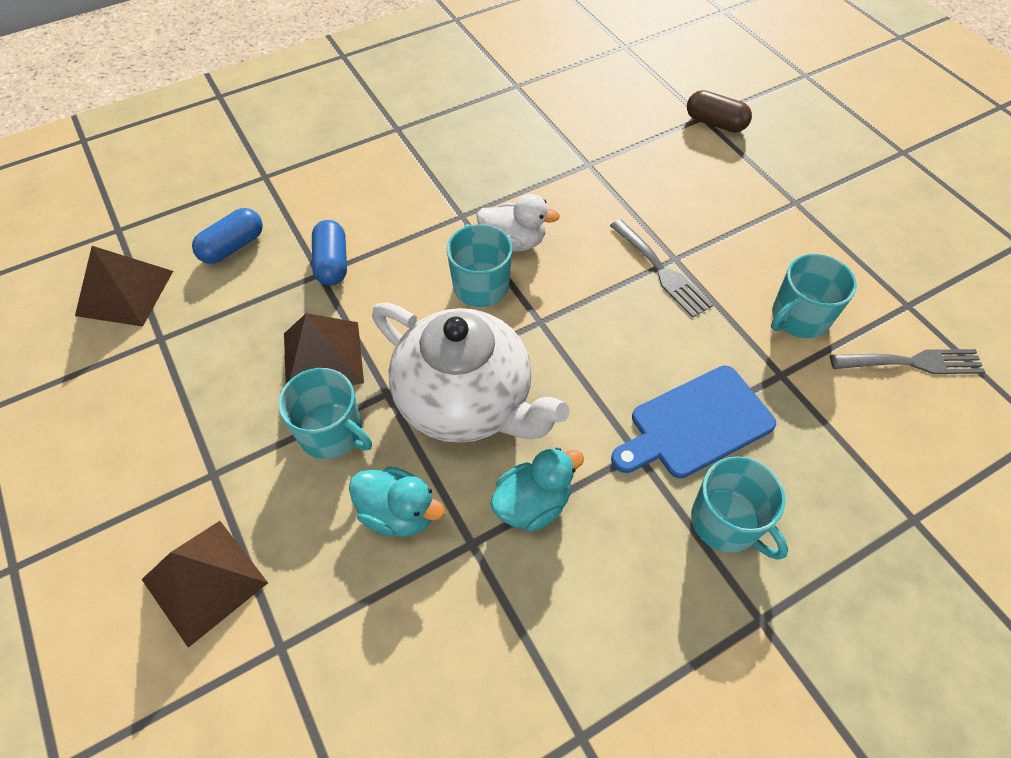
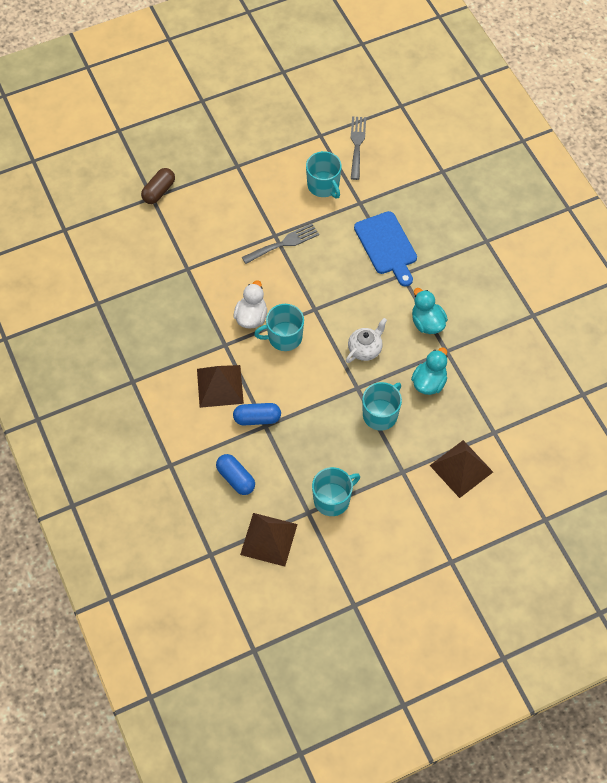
camera: 85 degrees left, 5 degrees up
(323, 357) = (330, 421): brown pyramid -> brown pyramid (220, 386)
(466, 401) = (365, 349): white teapot -> white teapot, size x0.46
(726, 522) = (440, 244): turquoise mug -> turquoise mug (332, 499)

